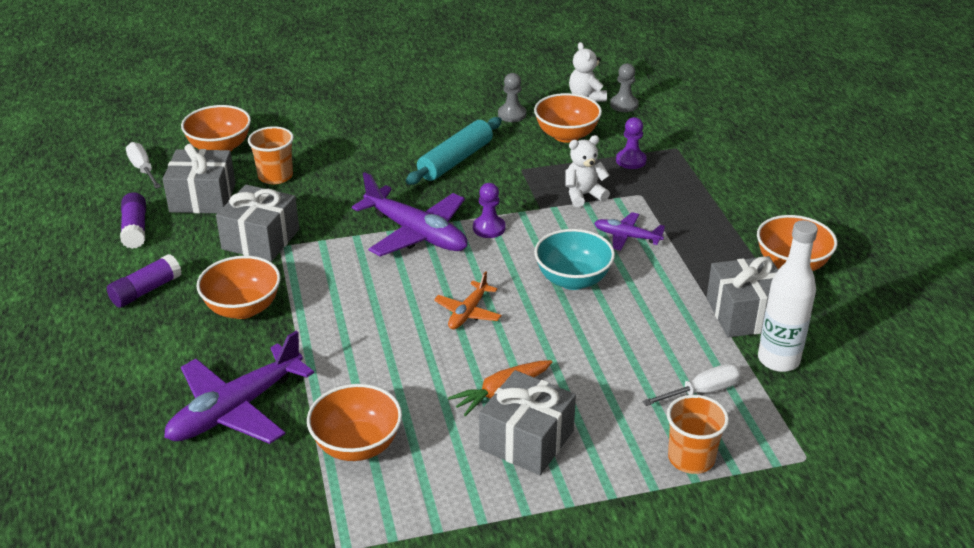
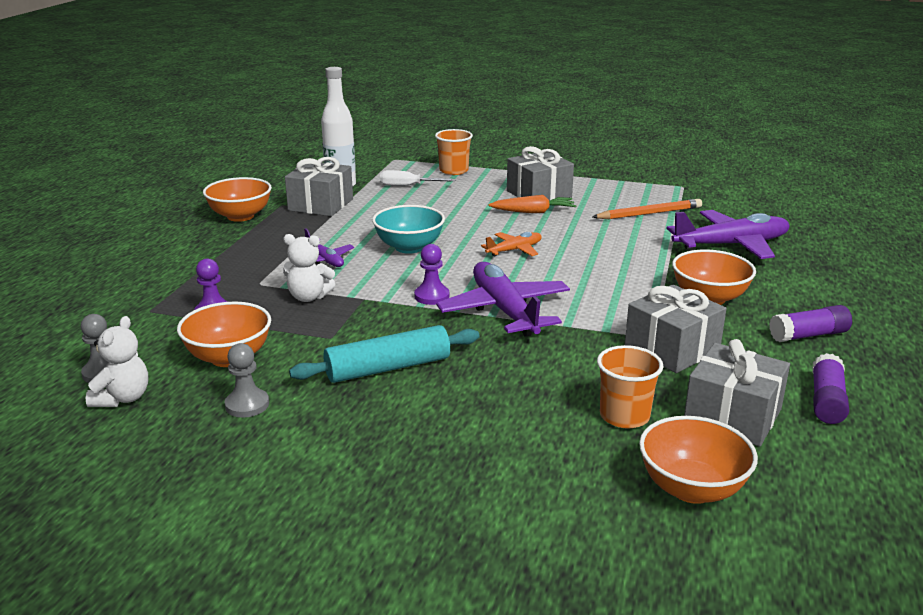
camera: 150 degrees left, 10 degrees down
(143, 169) = (822, 489): white screwdriver -> none
(357, 445) = (649, 213): orange bowl -> orange pencil

